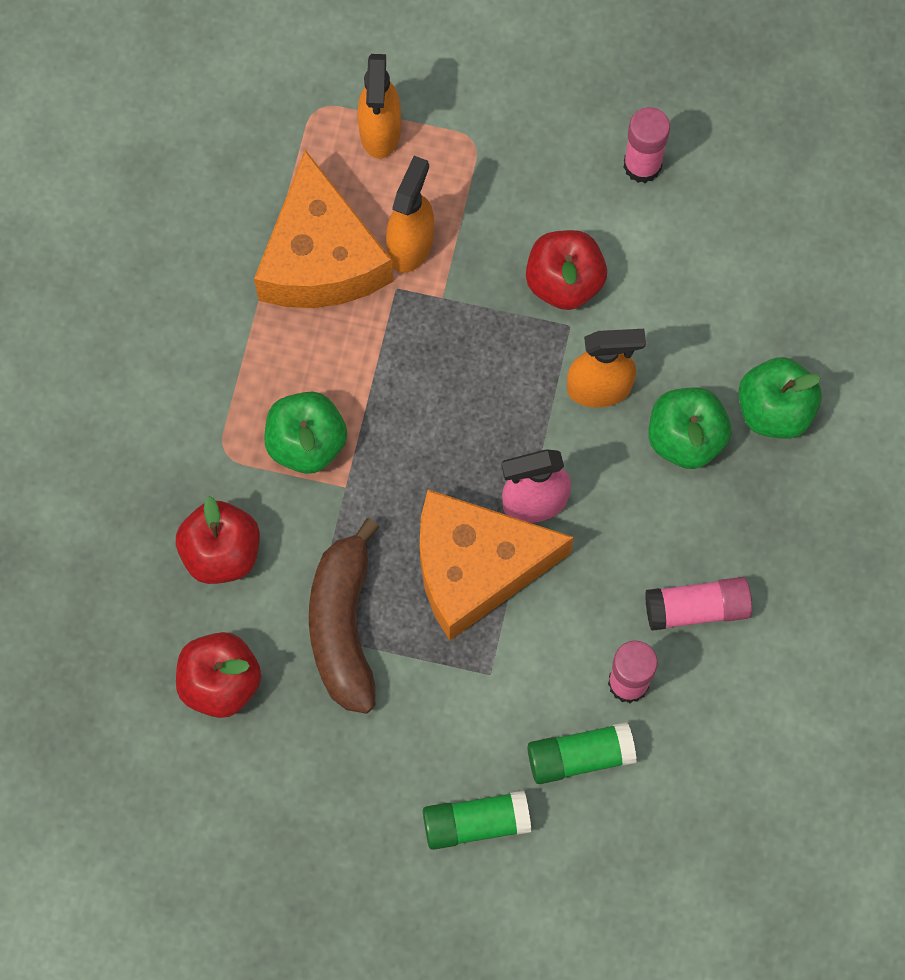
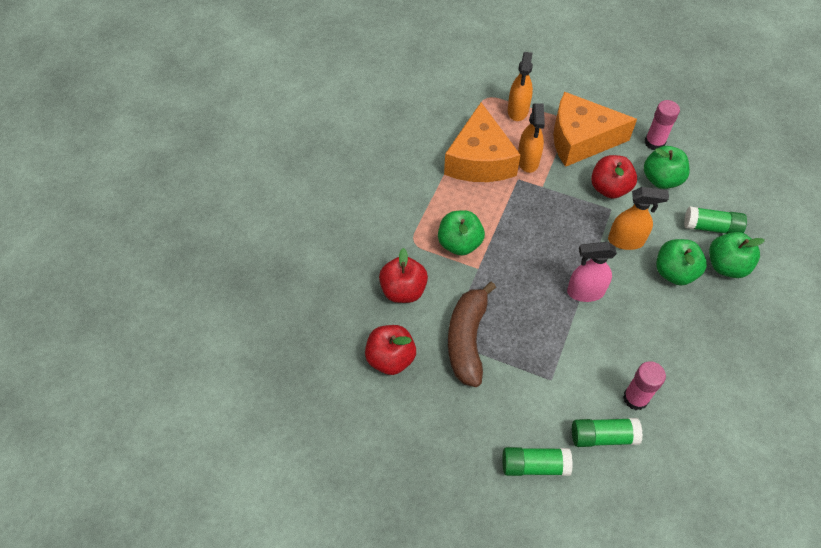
camera: 10 degrees right, 15 degrees down
(410, 245) = (528, 161): orange spray bottle -> orange spray bottle turned 150 degrees clockwise
(476, 567) = (548, 320): orange cheese -> orange cheese (581, 139)
(657, 247) = (661, 179): none -> green apple
(697, 608) = (679, 363): pink glue stick -> none
(748, 335) = (711, 227): none -> green glue stick

